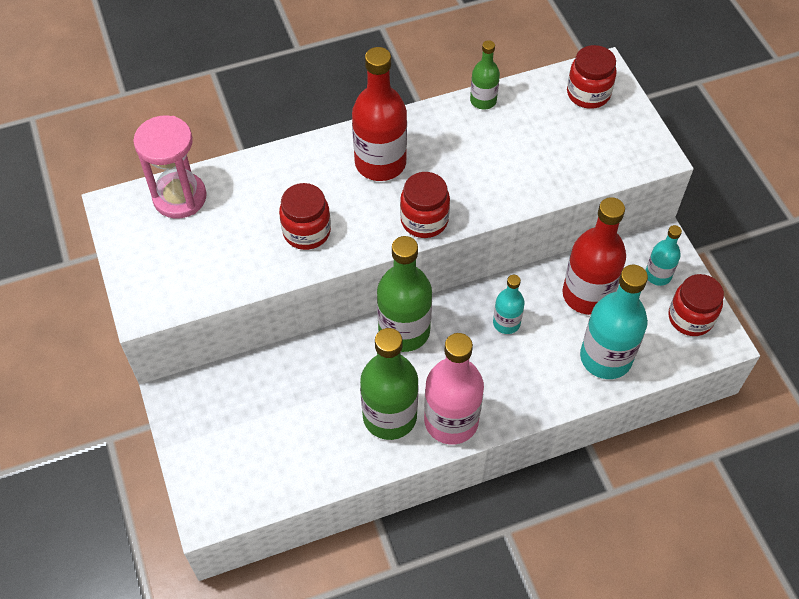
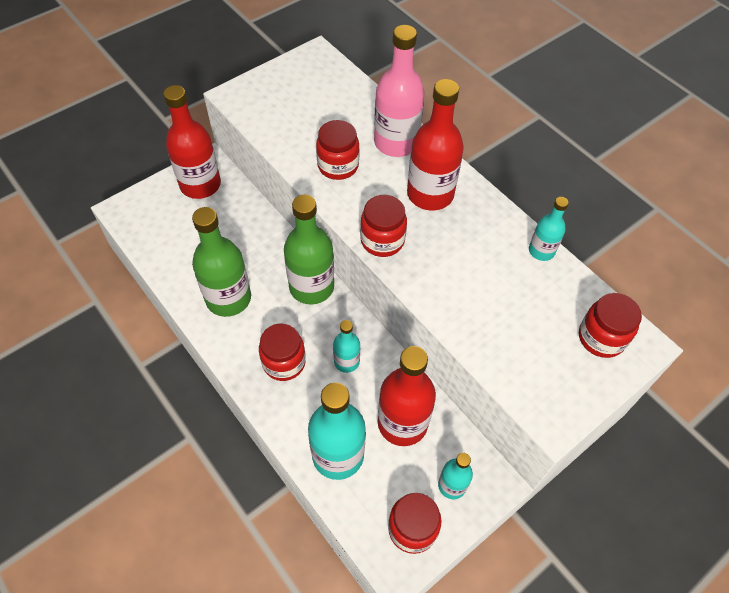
camera: 70 degrees right, 0 degrees up
(179, 197) = (339, 84): pink hourglass -> none
(206, 414) = (200, 185): none -> red bottle
(451, 421) = (236, 343): pink bottle -> pink bottle (396, 143)
(483, 100) = (541, 251): green bottle -> turquoise bottle
(489, 380) = (284, 362): none -> red jar

